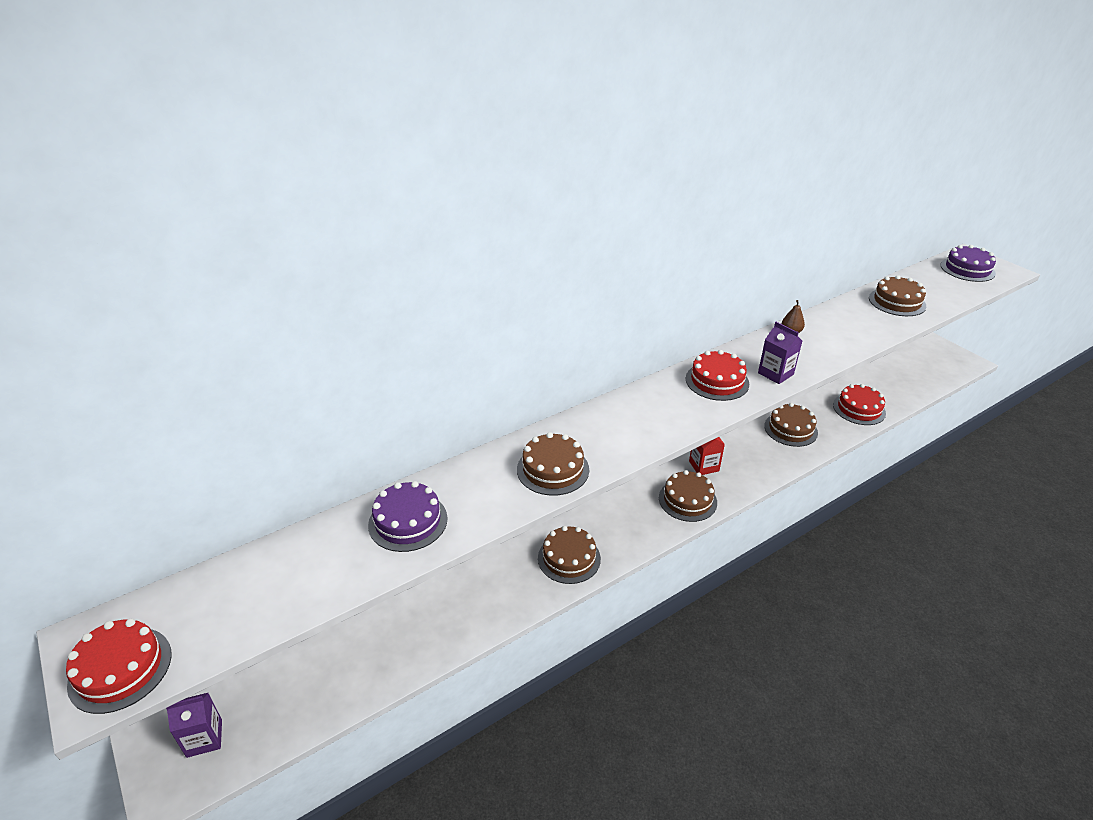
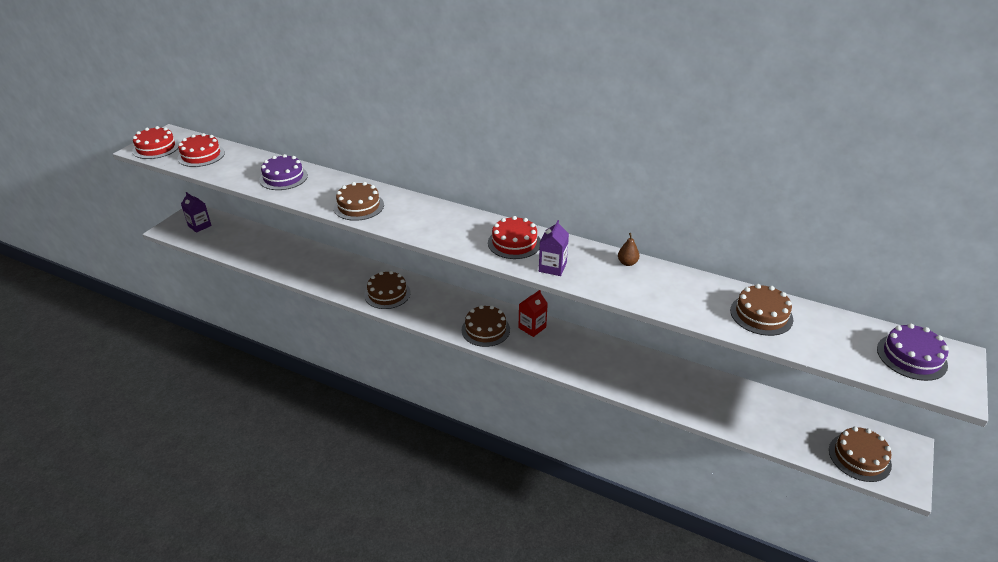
camera: 60 degrees right, 0 degrees up
(790, 429) = (628, 365): brown cake -> brown cake (859, 457)
(859, 409) = (706, 404): red cake -> red cake (201, 155)

